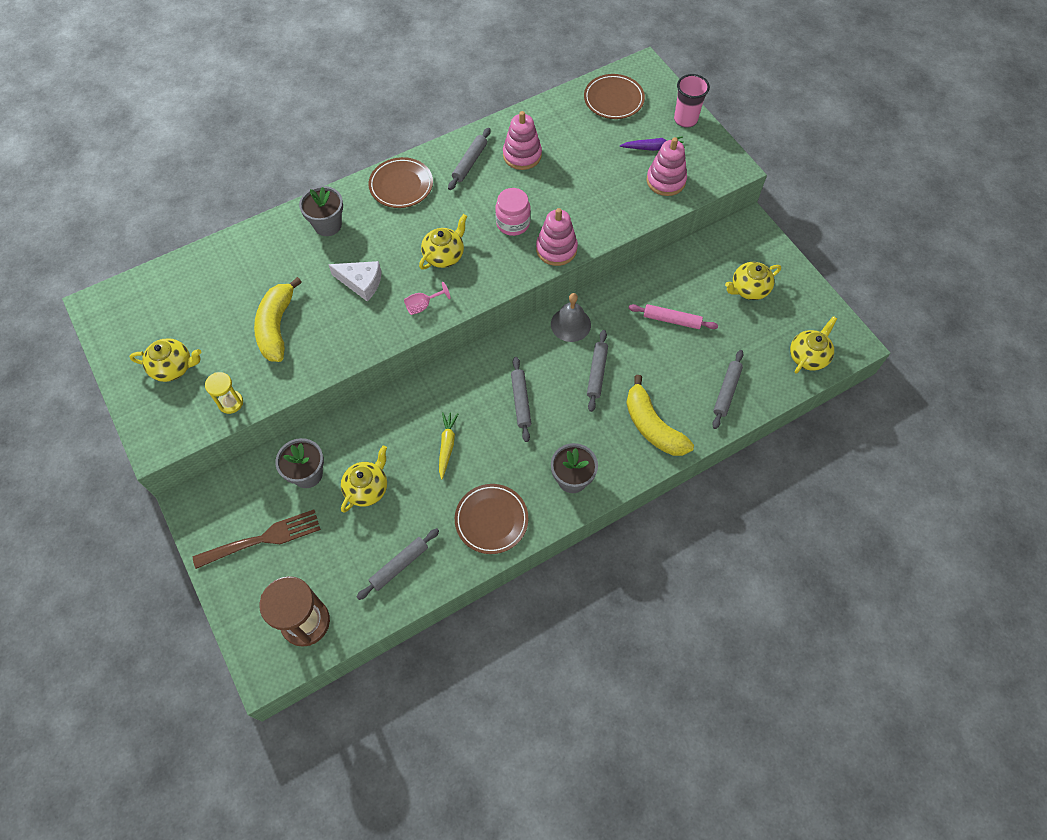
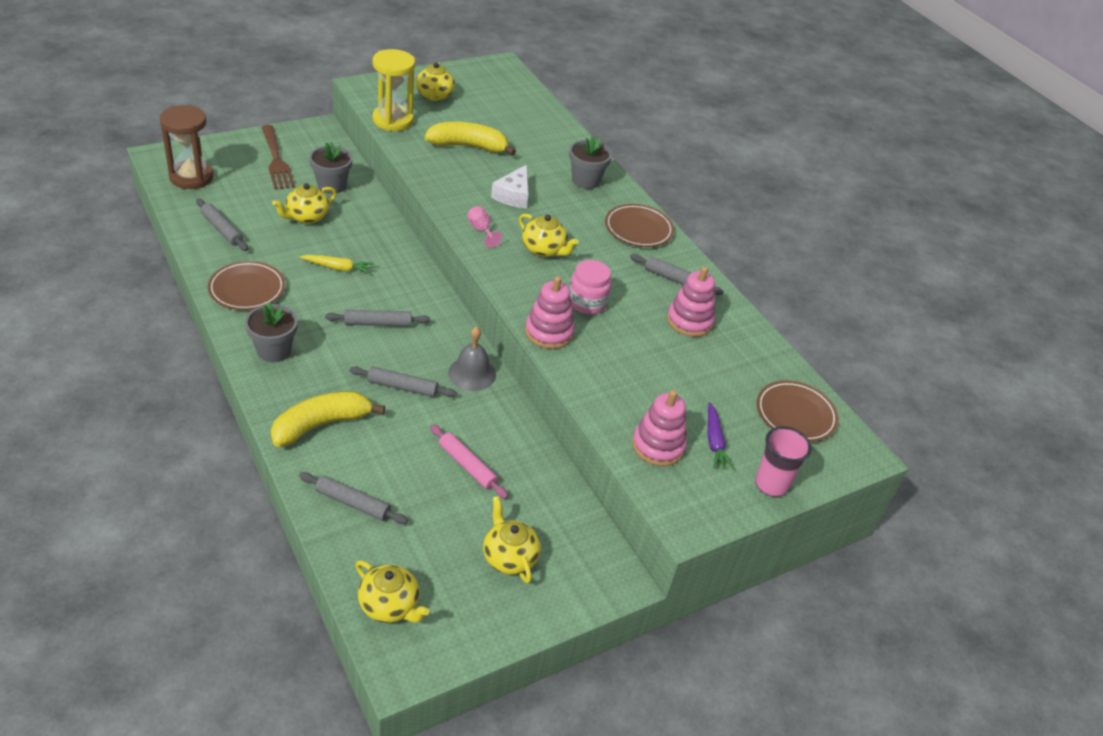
camera: 85 degrees right, 20 degrees down
(230, 402) = (393, 120): yellow hourglass -> yellow hourglass, size x1.85
(367, 488) = (307, 217): yellow teapot -> yellow teapot turned 105 degrees clockwise
(672, 320) = (467, 466): pink rolling pin -> pink rolling pin turned 60 degrees counterclockwise

